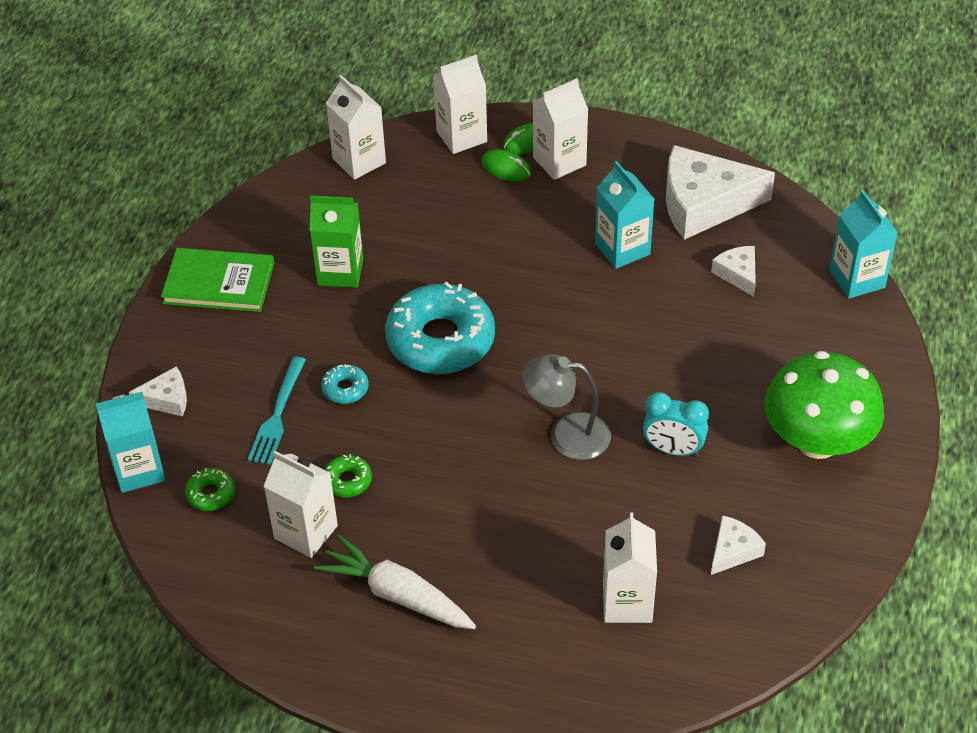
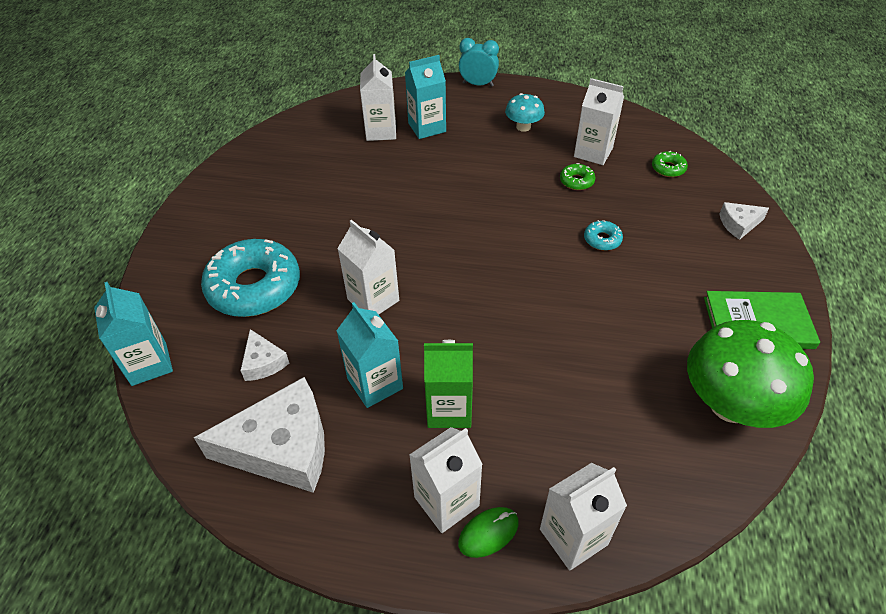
camera: 175 degrees right, 0 degrees up
(139, 470) = (727, 179): turquoise carton -> turquoise carton (427, 127)
(277, 415) = (646, 218): turquoise fork -> none
(340, 271) = (648, 341): green carton -> green carton (449, 409)
(359, 161) = (686, 486): white carton -> white carton (373, 300)
(397, 594) = (523, 127): white carrot -> turquoise mushroom
(440, 340) = (535, 282): turquoise donut -> turquoise donut (254, 287)
(506, 168) = (509, 486): green mouse -> none
(567, 434) = (423, 218): grey lamp -> none
(673, 450) = (343, 213): turquoise clock -> turquoise clock (478, 84)
(733, 550) = (310, 159): white cheese -> none
(817, 441) = (234, 225): green mushroom -> green mushroom (730, 404)

